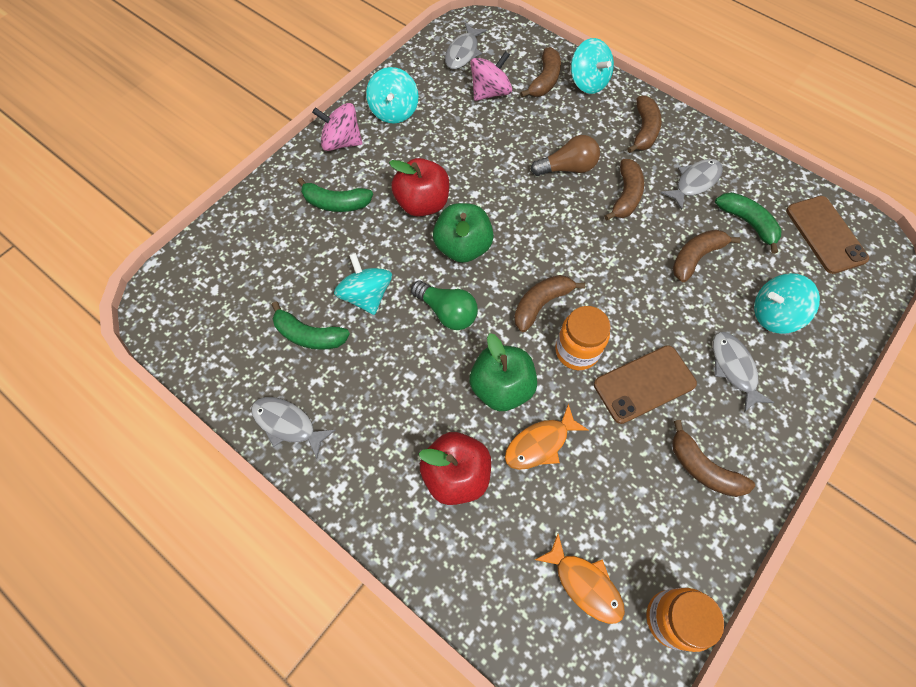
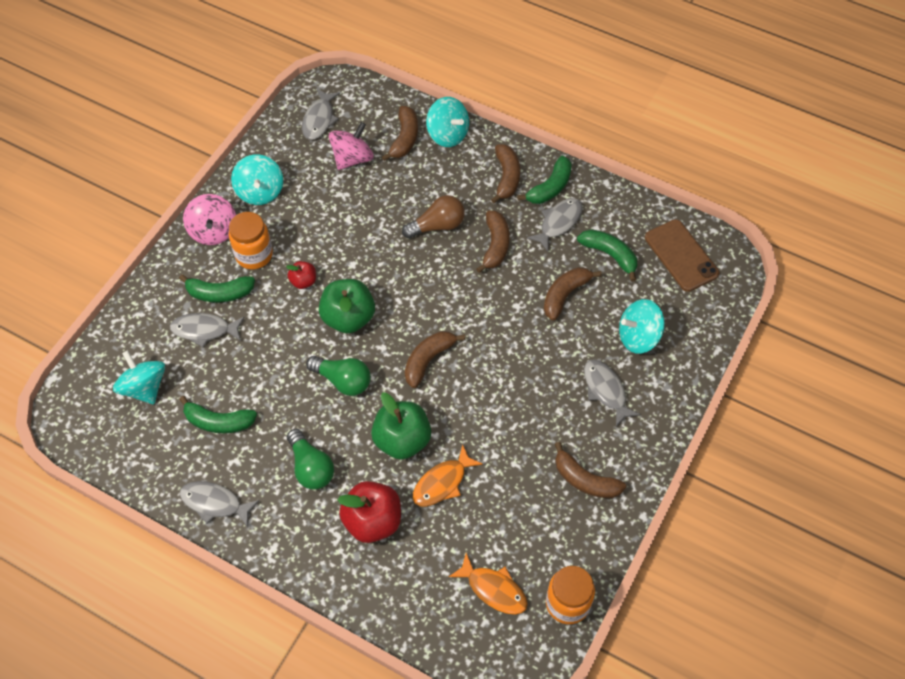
camera: 10 degrees left, 5 degrees down
(313, 237) = (204, 330): none -> grey fish
(341, 142) = (213, 231): pink spinning top -> pink spinning top turned 105 degrees counterclockwise
(366, 295) = (265, 377): turquoise spinning top -> turquoise spinning top (144, 387)
(398, 401) = (311, 467): none -> green light bulb
(422, 203) = (303, 281): red apple -> red apple, size x0.52
(577, 351) = (465, 397): orange jar -> orange jar (254, 255)
(644, 384) = (528, 417): brown phone -> none
(688, 146) = (550, 187): none -> green banana

